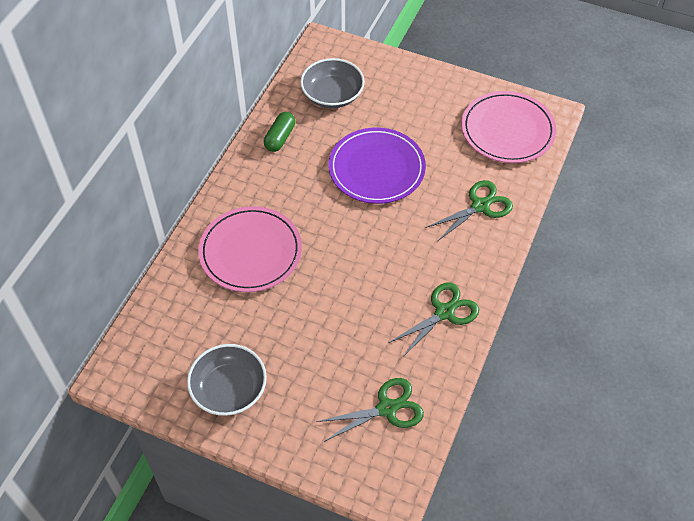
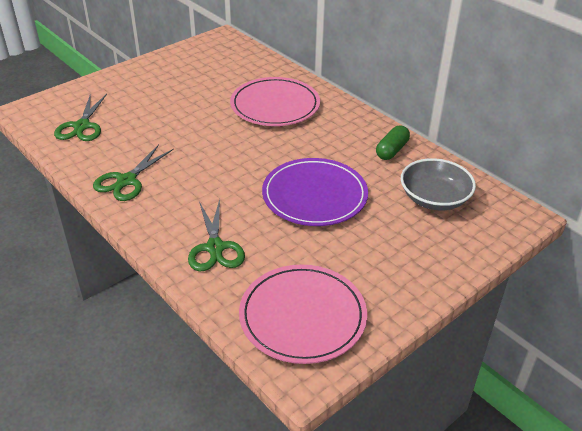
camera: 115 degrees right, 15 degrees down
(229, 389) = (168, 71): grey bowl -> none
(280, 138) = (392, 150): green capsule -> green capsule turned 75 degrees clockwise
(444, 312) = (126, 181): green scissors -> green scissors turned 45 degrees clockwise

